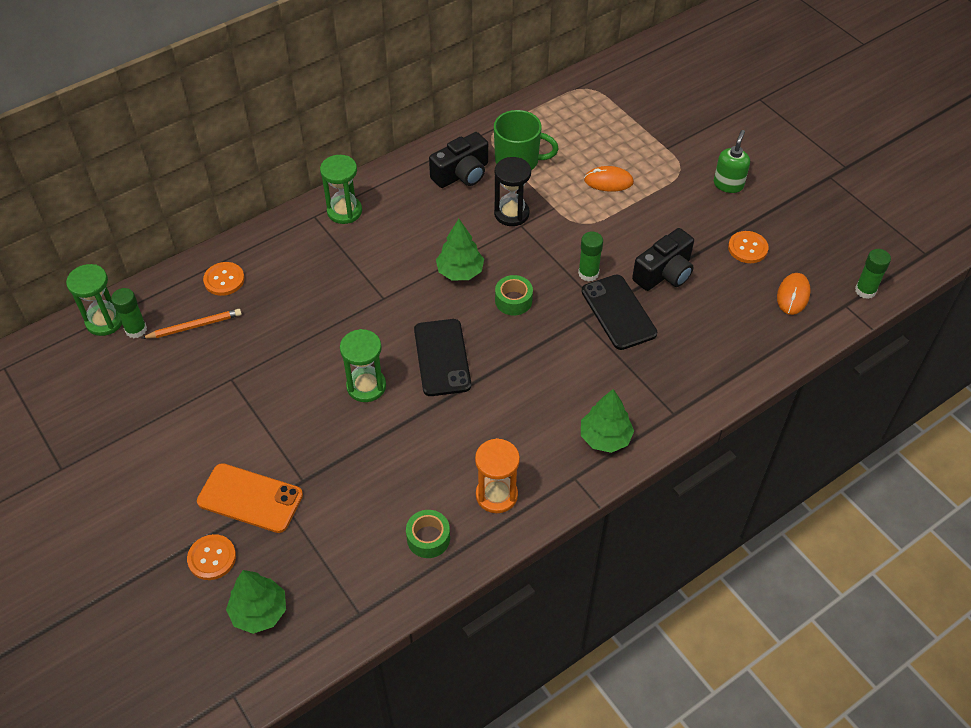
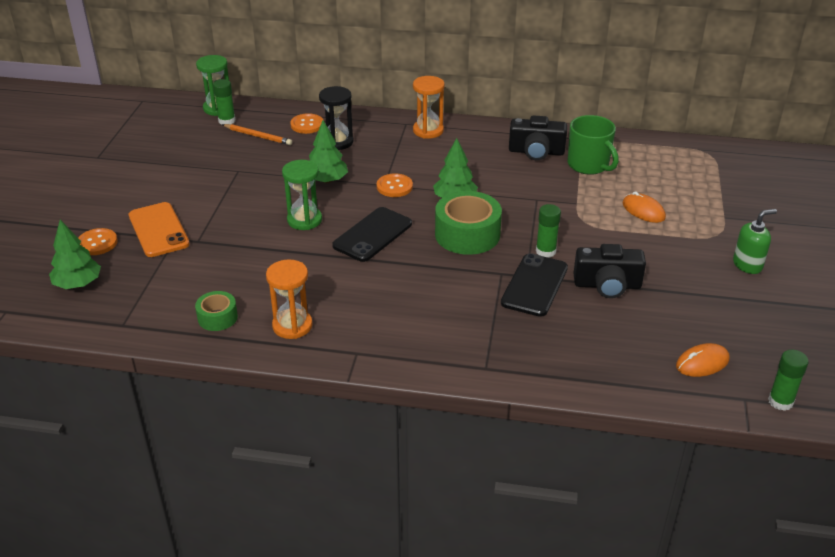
camera: 45 degrees right, 15 degrees down
(344, 211) = (428, 131): green hourglass -> orange hourglass
(511, 213) = (539, 189): black hourglass -> black hourglass (337, 142)
(513, 300) = (467, 234): green tape -> green tape, size x1.83
(605, 437) = (413, 346): green tree -> green tree (327, 180)
(747, 248) = (705, 311): orange button -> orange button (394, 187)

